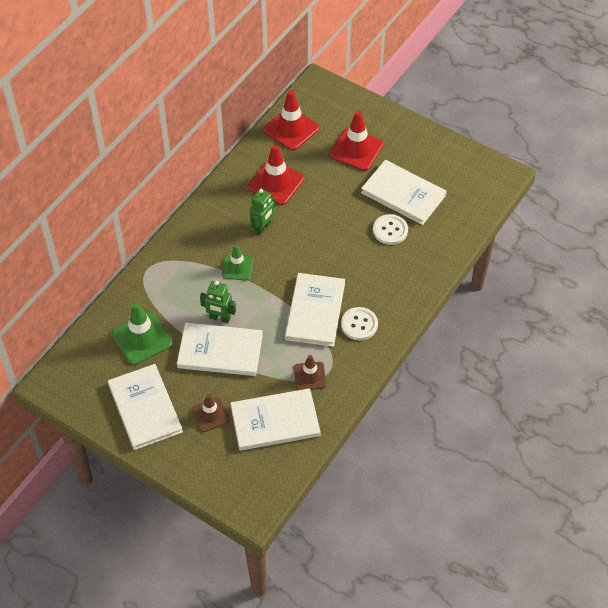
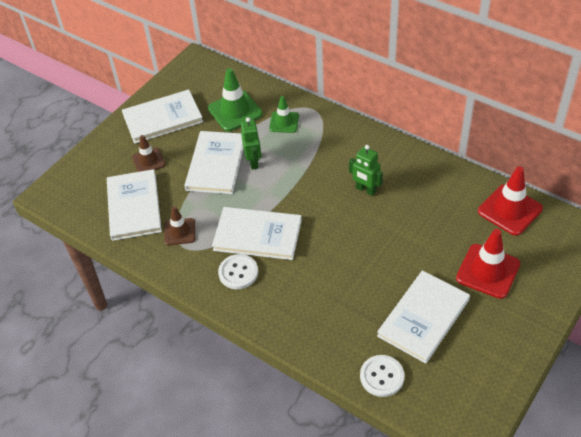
camera: 95 degrees right, 5 degrees down
(219, 318) = (253, 162): green robot -> green robot turned 150 degrees clockwise
(237, 267) = (314, 172): green traffic cone -> green traffic cone (284, 122)
(276, 183) = (428, 199): red traffic cone -> none
(390, 230) = (367, 303): white button -> white button (382, 376)

